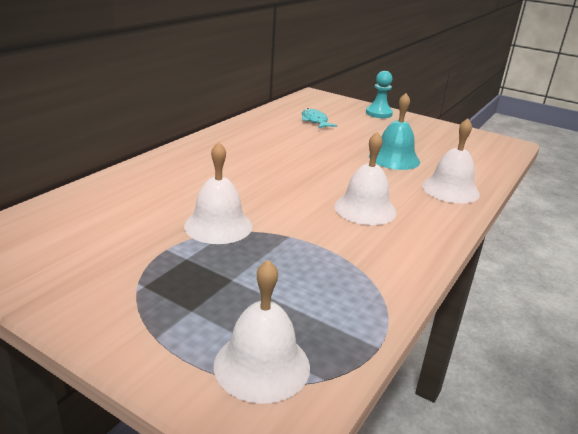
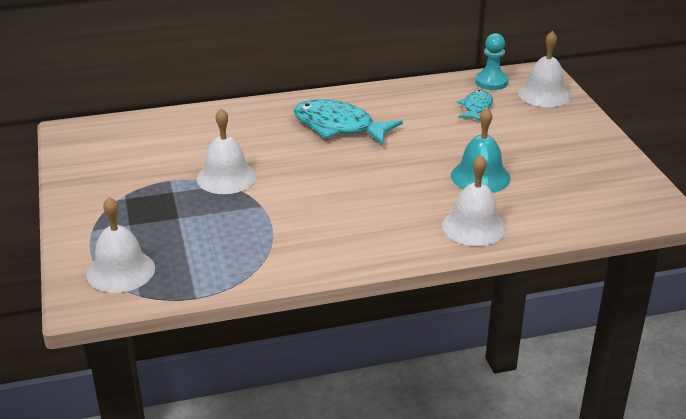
camera: 45 degrees right, 5 degrees up
(246, 158) = (339, 127): none -> turquoise fish
(365, 209) = (358, 210): white bell -> white bell (544, 94)
(378, 113) = (572, 120): turquoise pawn -> turquoise pawn (491, 82)

